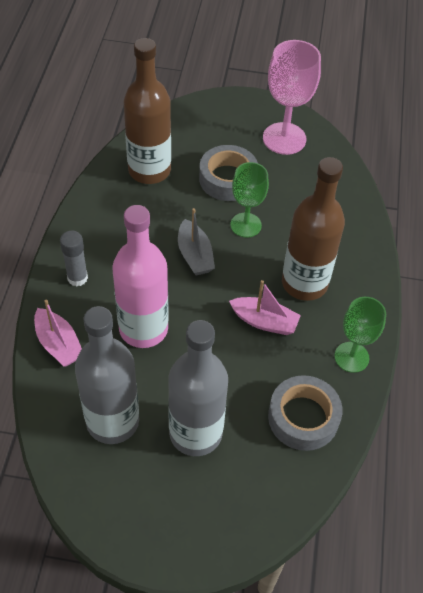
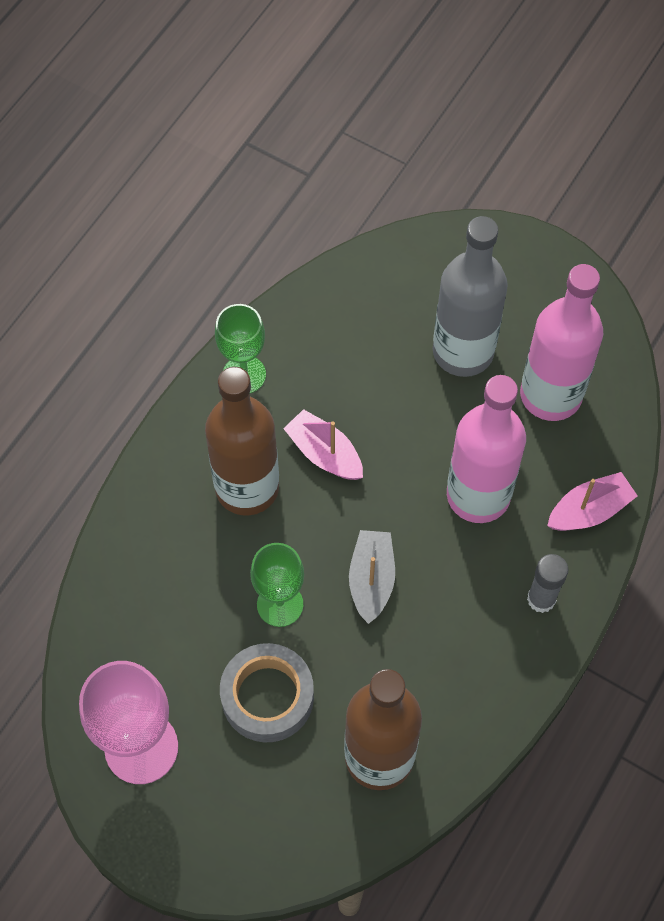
camera: 155 degrees left, 10 degrees up
(58, 344) = (589, 510): pink boat -> pink boat turned 75 degrees clockwise
(112, 421) = (550, 395): grey bottle -> pink bottle
(303, 417) = (337, 328): grey tape -> none

